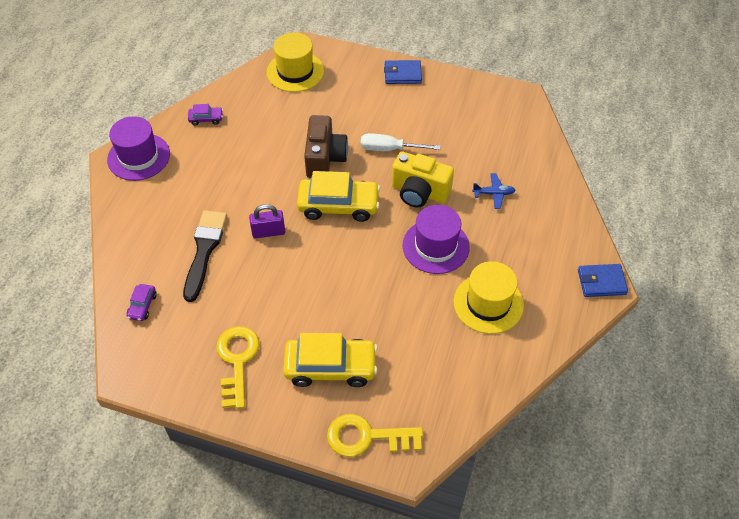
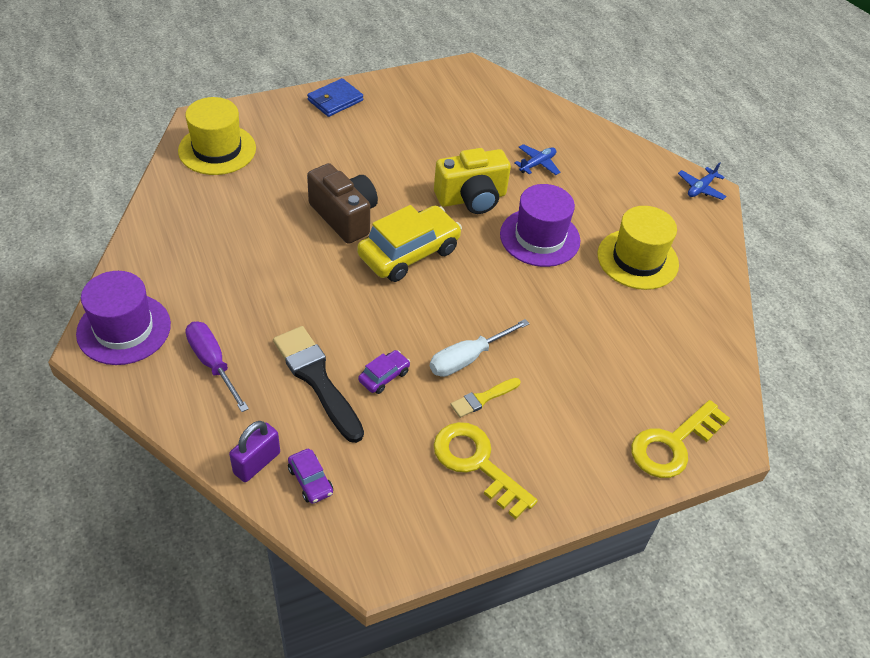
camera: 45 degrees left, 5 degrees down
(161, 205) = (212, 363): none -> purple screwdriver
(206, 119) = (165, 246): purple car -> purple car (384, 376)
(268, 232) = (366, 319): purple padlock -> purple padlock (257, 463)
(283, 325) = (483, 398): none -> yellow brush
(330, 367) = (571, 406): yellow car -> none
(389, 149) = (399, 174): white screwdriver -> white screwdriver (467, 358)
(601, 282) = (701, 188): blue wallet -> blue plane

